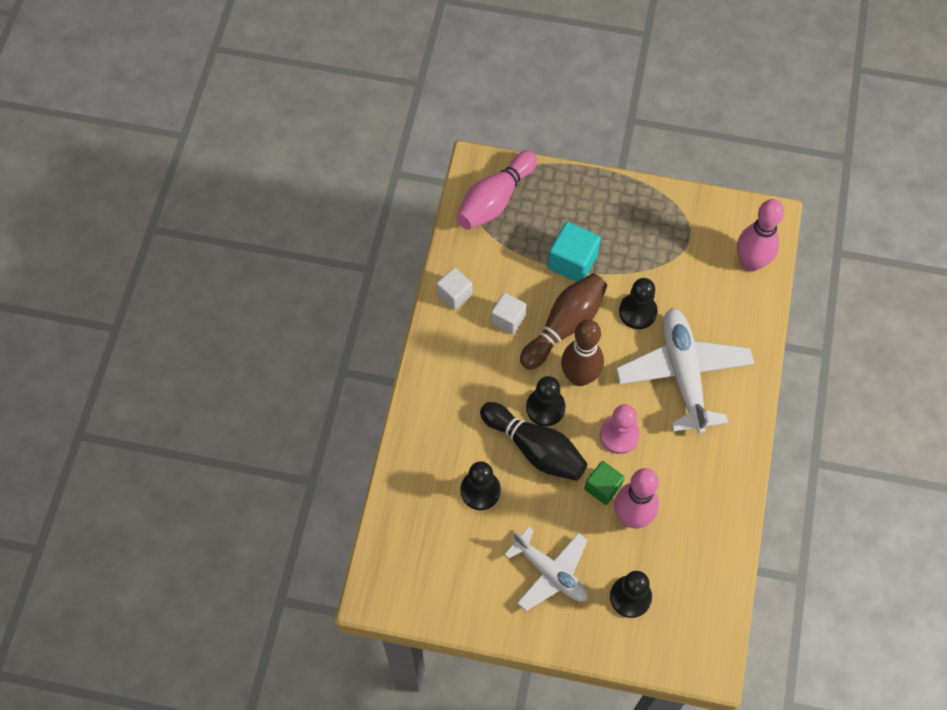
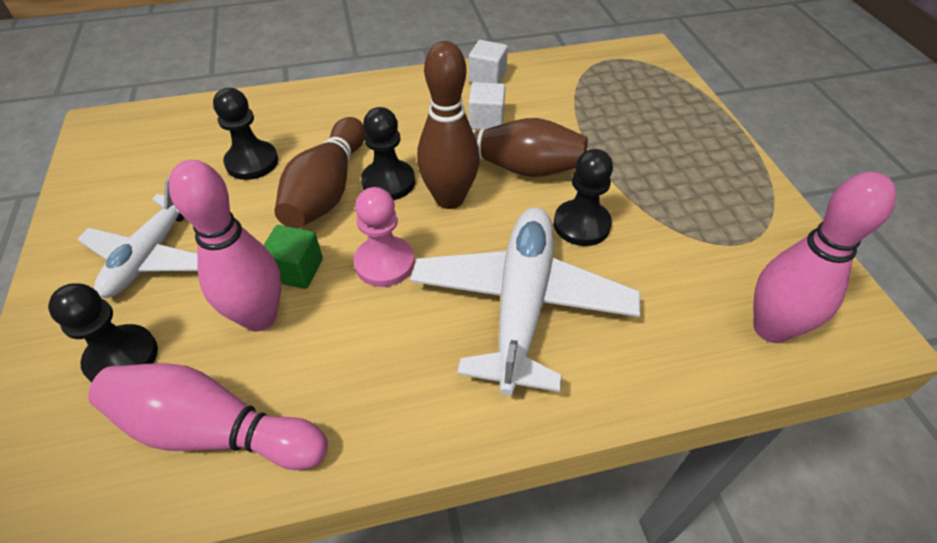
camera: 65 degrees right, 15 degrees down
(495, 200) = (622, 72): pink bowling pin -> pink bowling pin (214, 431)
(535, 448) = (327, 190): black bowling pin -> brown bowling pin
(572, 262) = (601, 147): turquoise cube -> none
(683, 374) = (521, 304): white plane -> white plane turned 45 degrees counterclockwise

